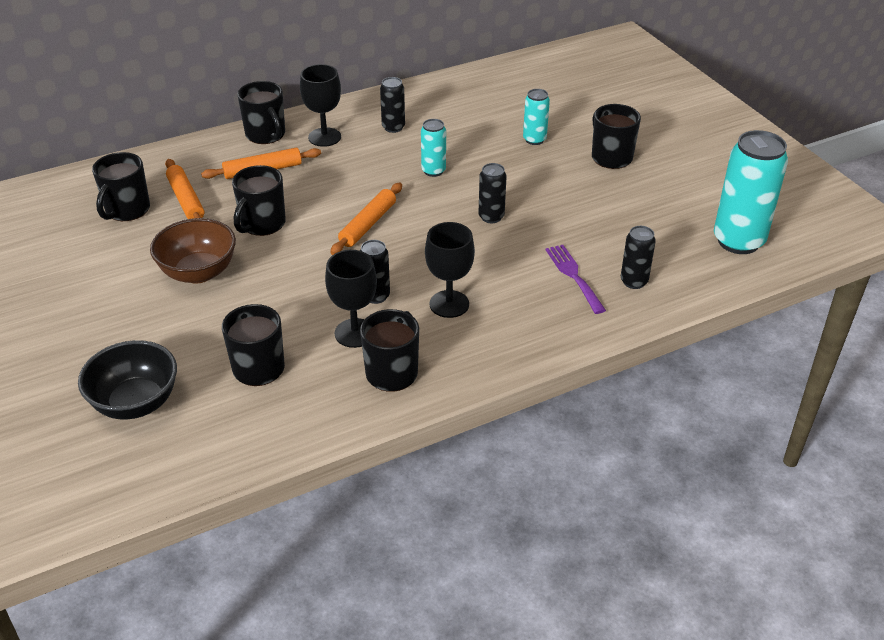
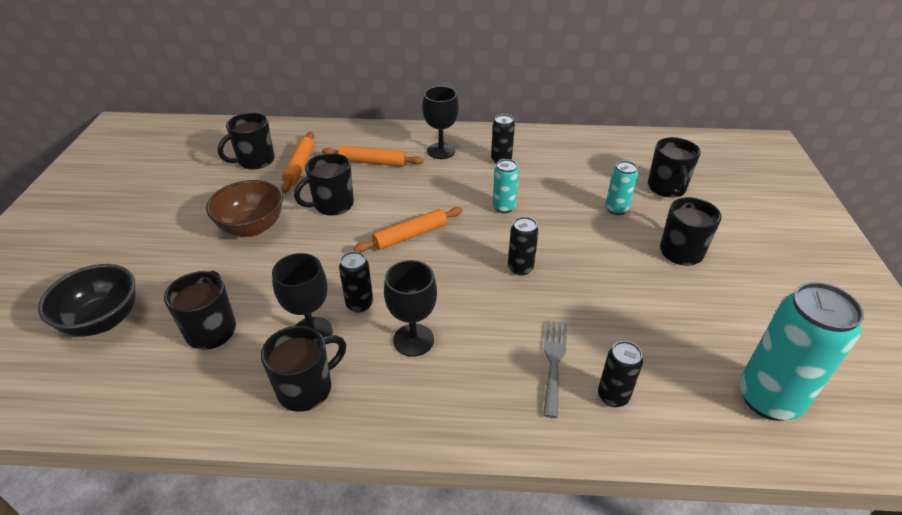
camera: 30 degrees right, 0 degrees up
(266, 135) = (400, 136): black mug -> black mug (666, 188)
(573, 276) = (553, 361): purple fork -> grey fork

